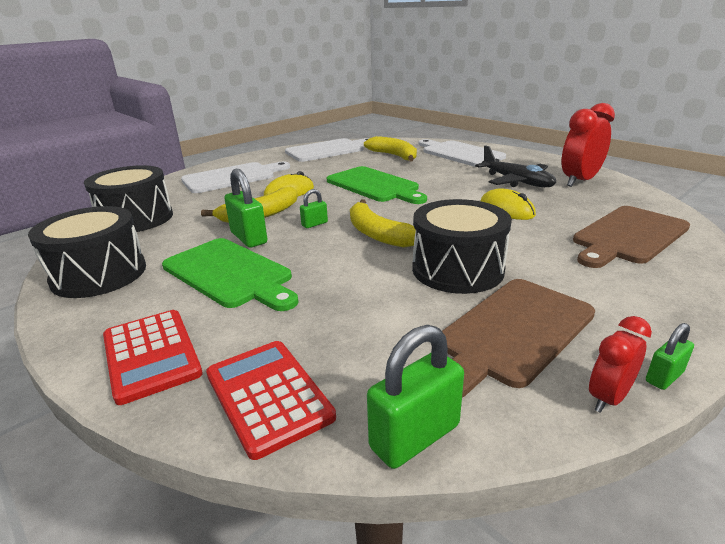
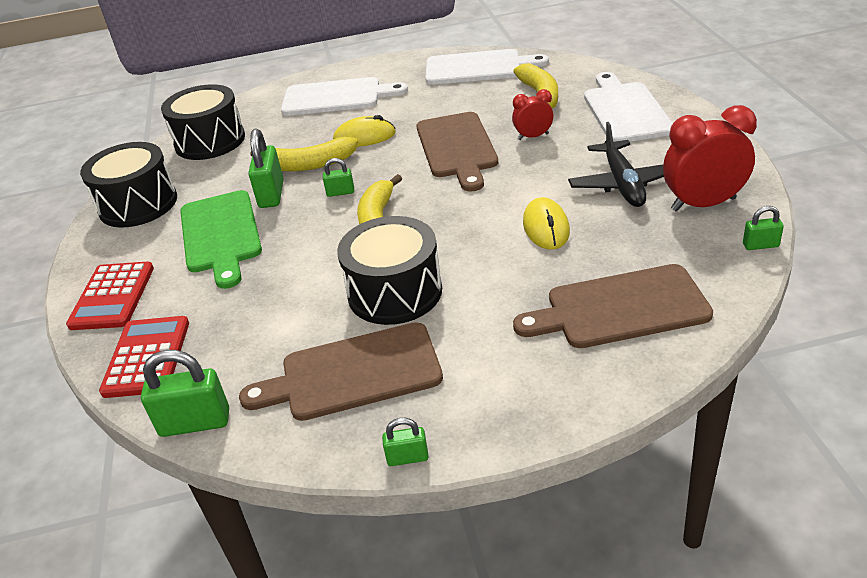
camera: 35 degrees right, 10 degrees up
(374, 185) = (457, 148): green cutting board -> brown cutting board
(608, 398) = (344, 453): red clock -> red clock (533, 136)
(644, 191) = (760, 245): none -> green padlock

